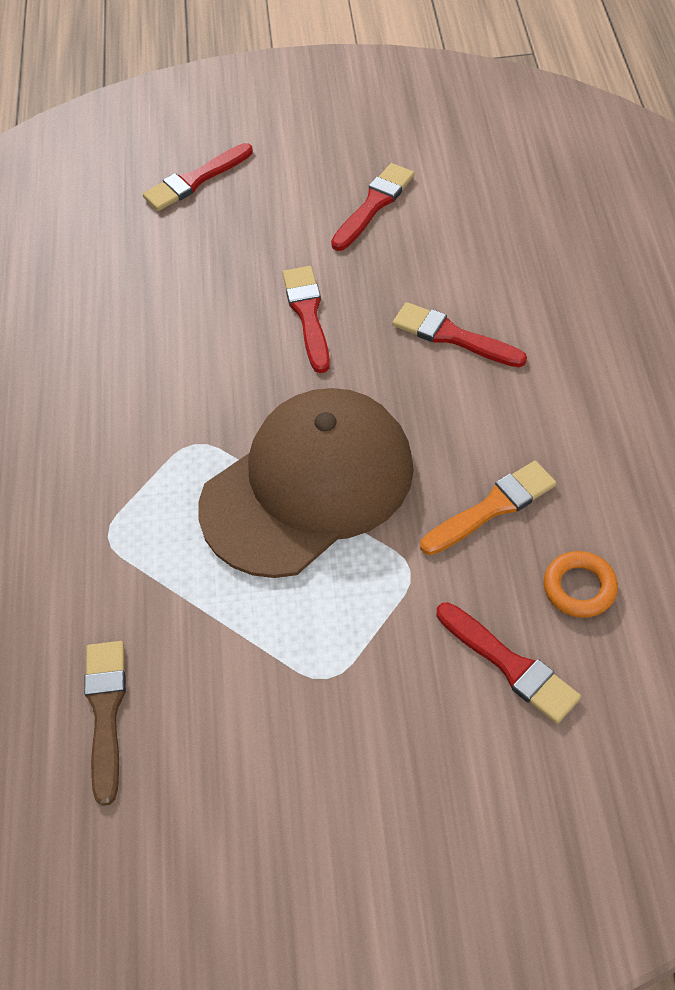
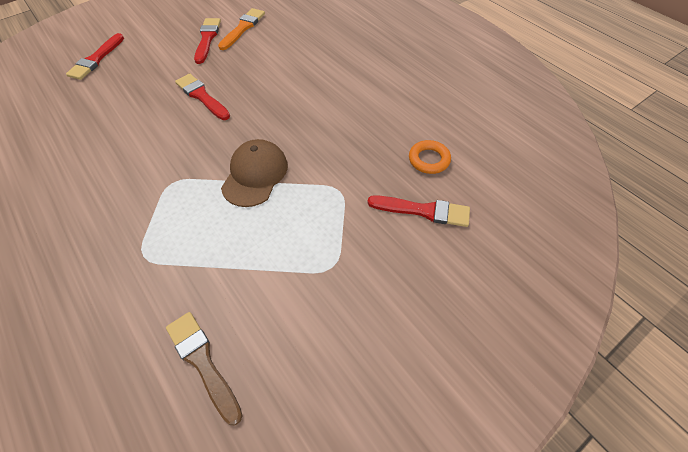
camera: 35 degrees left, 0 degrees up
(308, 486) = (255, 175): brown cap -> brown cap, size x0.55
(452, 336) = (287, 78): red brush -> none
(492, 507) = (360, 143): orange brush -> orange brush (243, 28)

